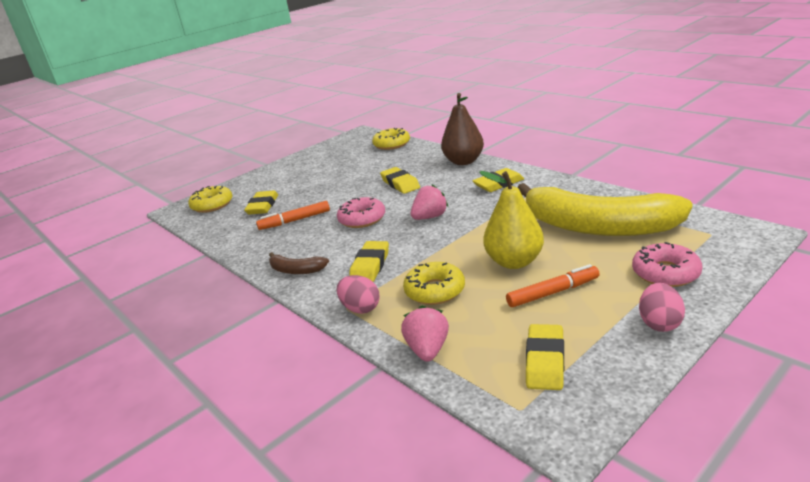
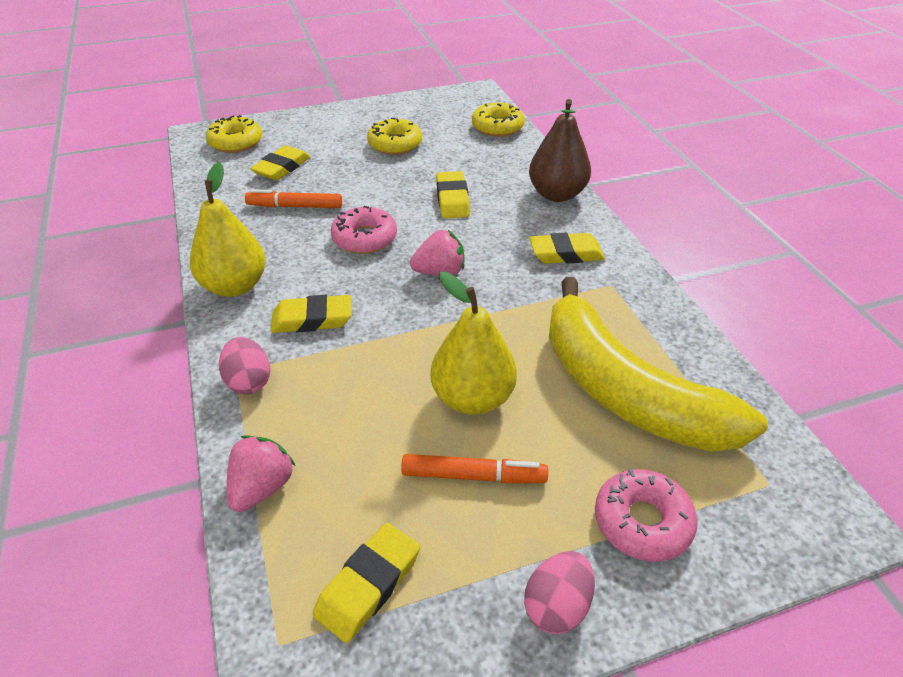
camera: 20 degrees right, 15 degrees up
(296, 270) = (235, 286): brown banana -> yellow pear
(370, 266) = (312, 319): yellow eraser -> yellow eraser turned 45 degrees clockwise
(435, 290) = (346, 397): yellow donut -> yellow donut (395, 144)

